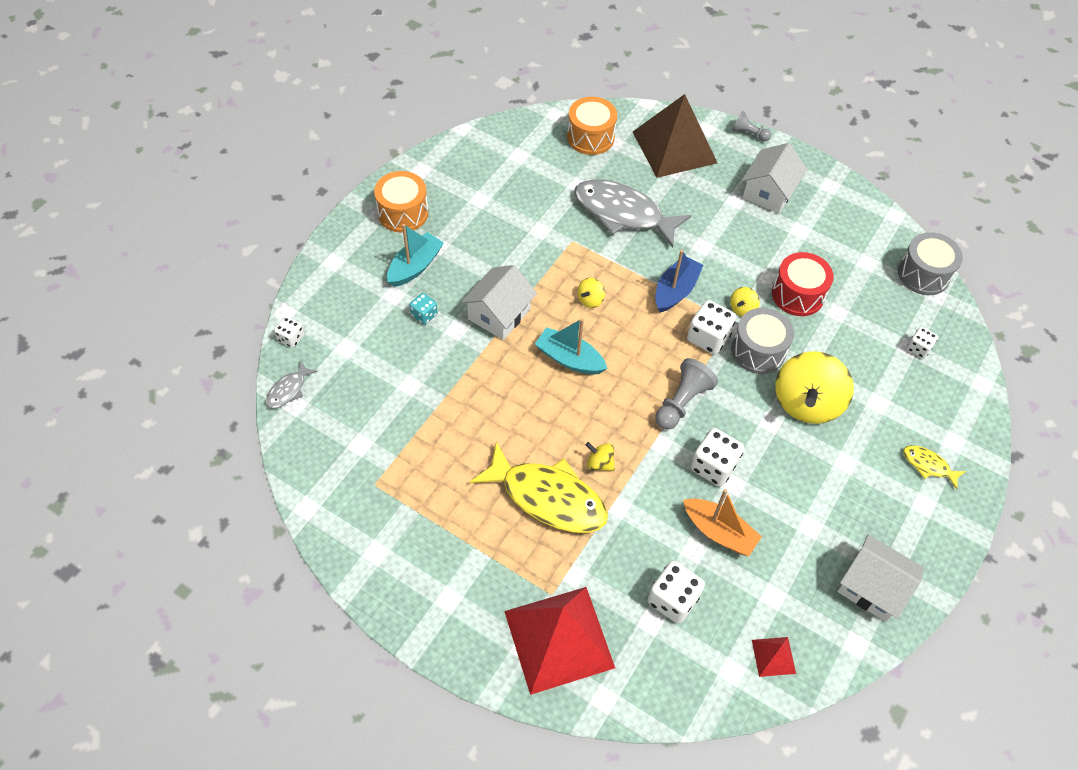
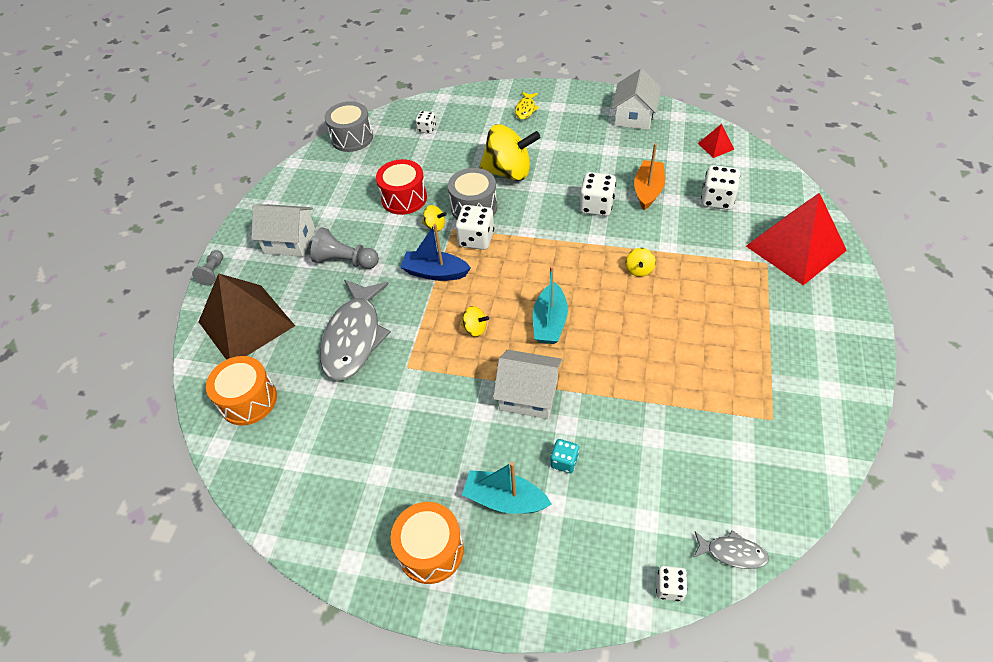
camera: 105 degrees left, 5 degrees down
(548, 497) = (692, 291): yellow fish -> none
(682, 402) = (550, 238): grey pawn -> grey pawn (345, 261)

